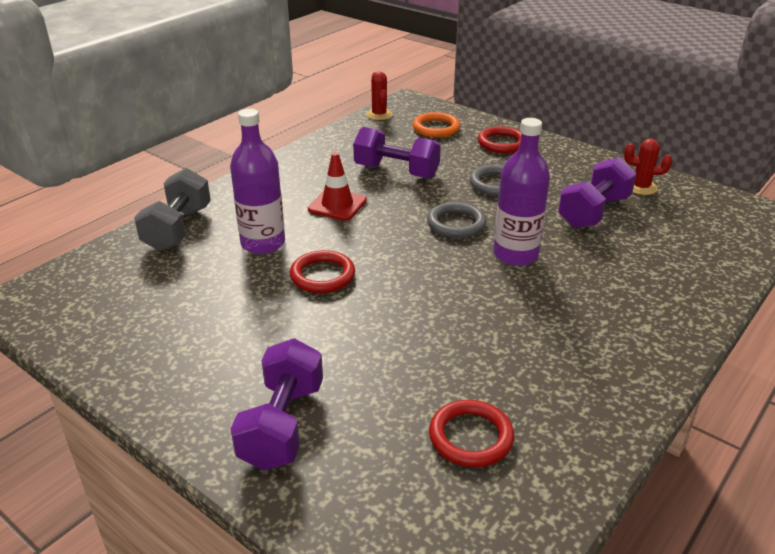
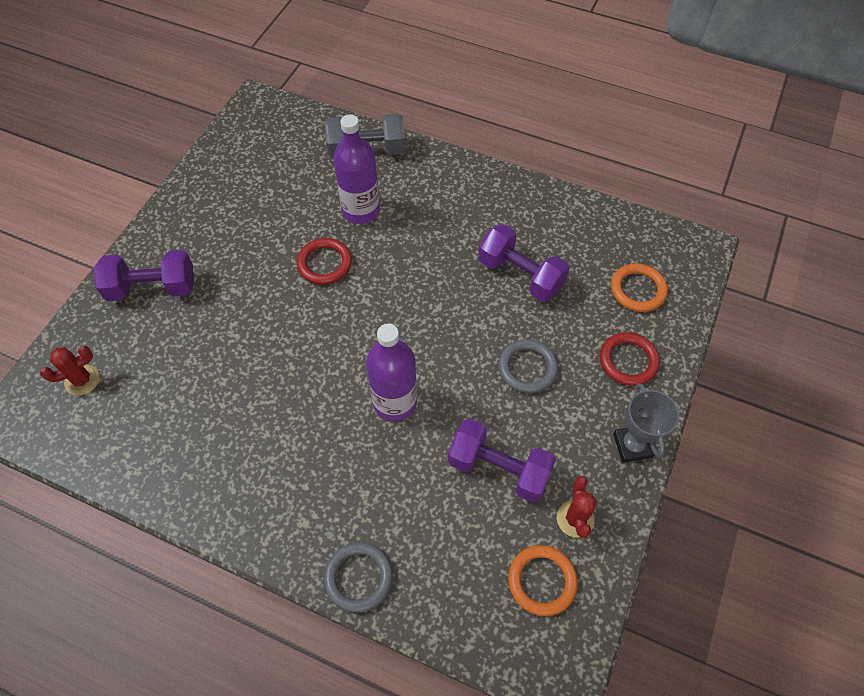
camera: 75 degrees right, 25 degrees up
(337, 205) = (438, 244): red traffic cone -> none
(379, 115) = (647, 230): red cactus -> red cactus (82, 380)
(396, 171) = (520, 275): purple dumbbell -> purple dumbbell turned 60 degrees counterclockwise
(456, 224) = (435, 344): grey ring -> grey ring (358, 577)
(470, 437) = (151, 401): red ring -> none
(578, 155) = (632, 445): none -> grey trophy
(695, 209) = (542, 581): none -> orange ring

